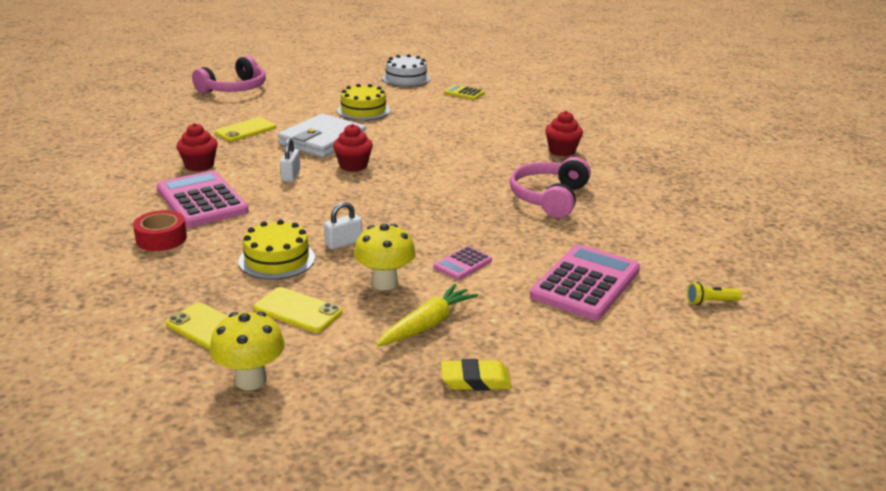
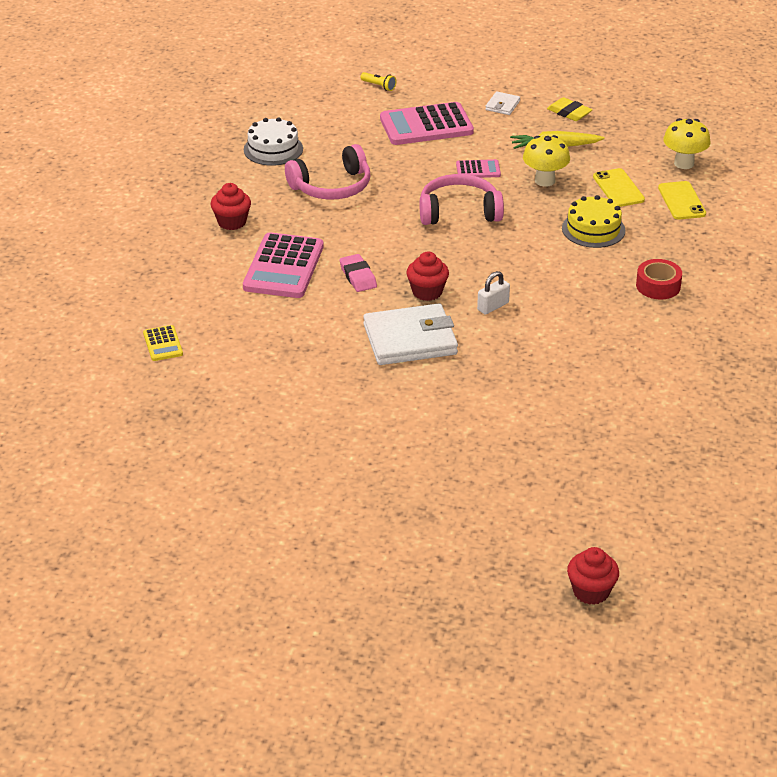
camera: 135 degrees left, 10 degrees up
(199, 165) = (558, 359): red cupcake -> red cupcake (591, 591)
(201, 200) = (595, 312): pink calculator -> pink calculator (284, 267)
(234, 89) = (389, 490): pink headphones -> pink headphones (459, 211)
(245, 130) = (463, 395): yellow phone -> none
(343, 243) = (533, 221): white padlock -> none
(363, 110) = (308, 368): yellow cake -> none
(406, 78) = (173, 406): white cake -> white cake (273, 149)
(417, 156) = (358, 276): none -> pink eraser
(560, 348) = (502, 105): none -> white wallet

